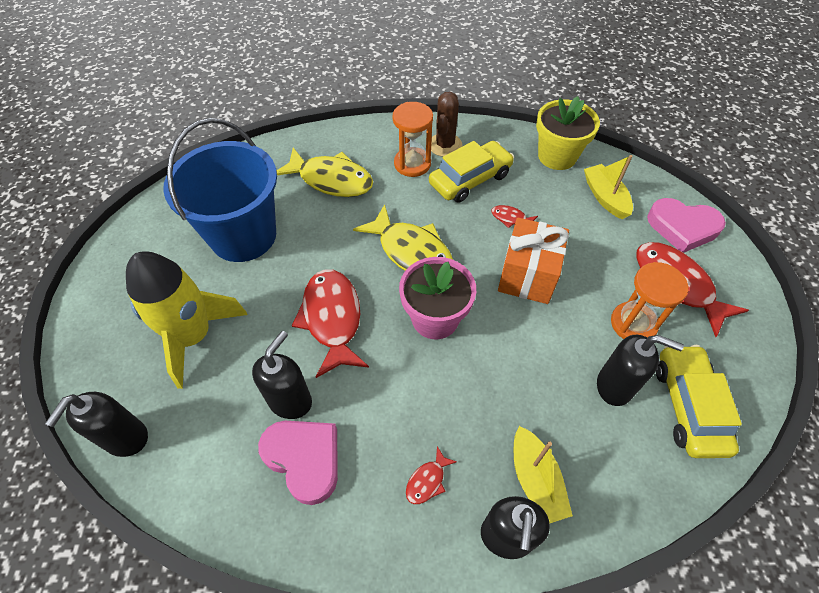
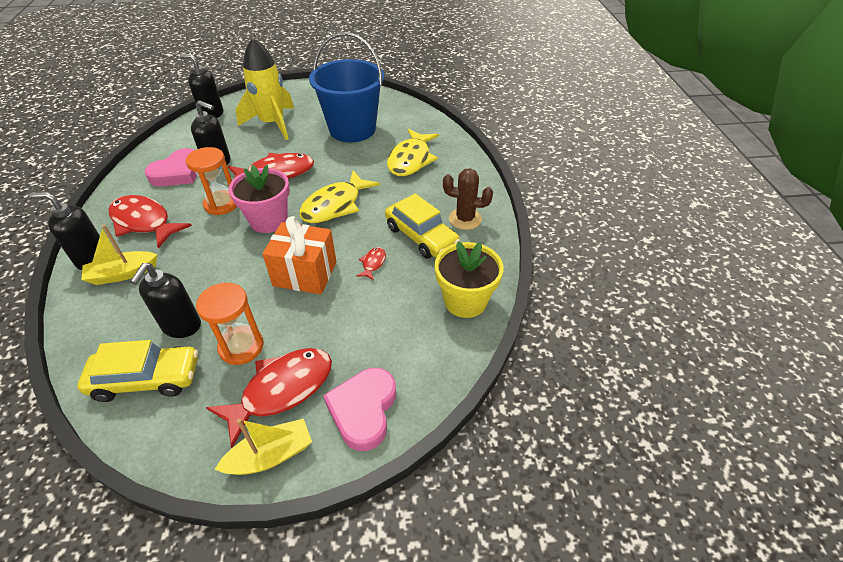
camera: 85 degrees right, 10 degrees down
(412, 164) = (436, 200): orange hourglass -> orange hourglass (221, 204)
(427, 481) = (144, 222): red fish -> red fish, size x2.29
(605, 197) = (406, 339): yellow boat -> yellow boat (270, 455)

